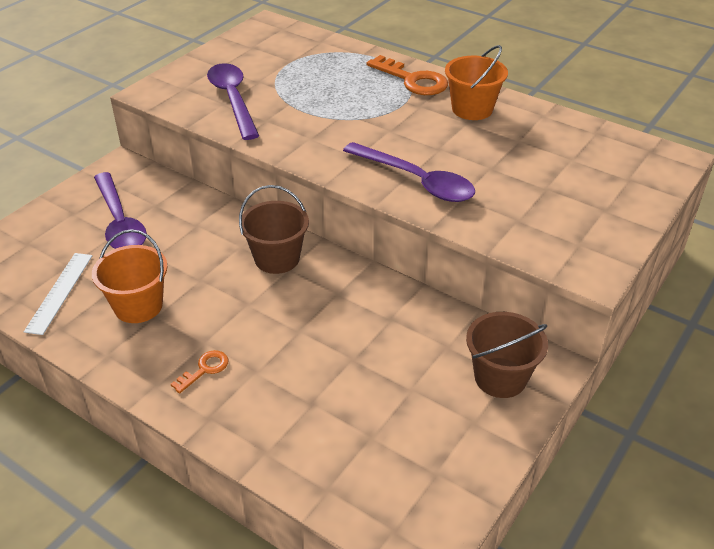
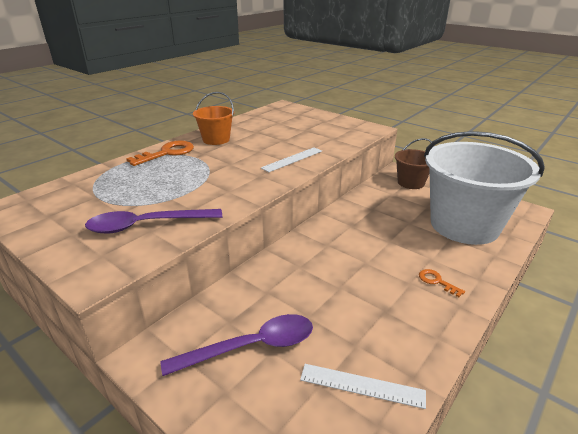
camera: 85 degrees left, 10 degrees down
(138, 306) = (375, 322): orange bucket -> none
(277, 258) = (315, 249): brown bucket -> none
(352, 430) = (464, 225): none -> white bucket
(416, 181) = (292, 159): purple spoon -> white ruler

